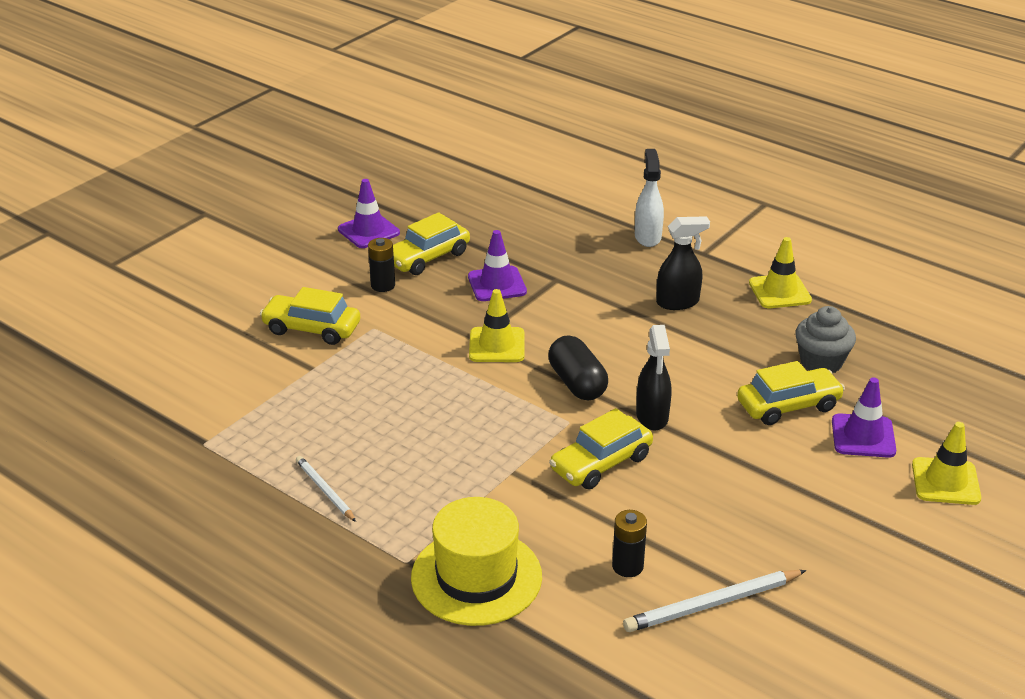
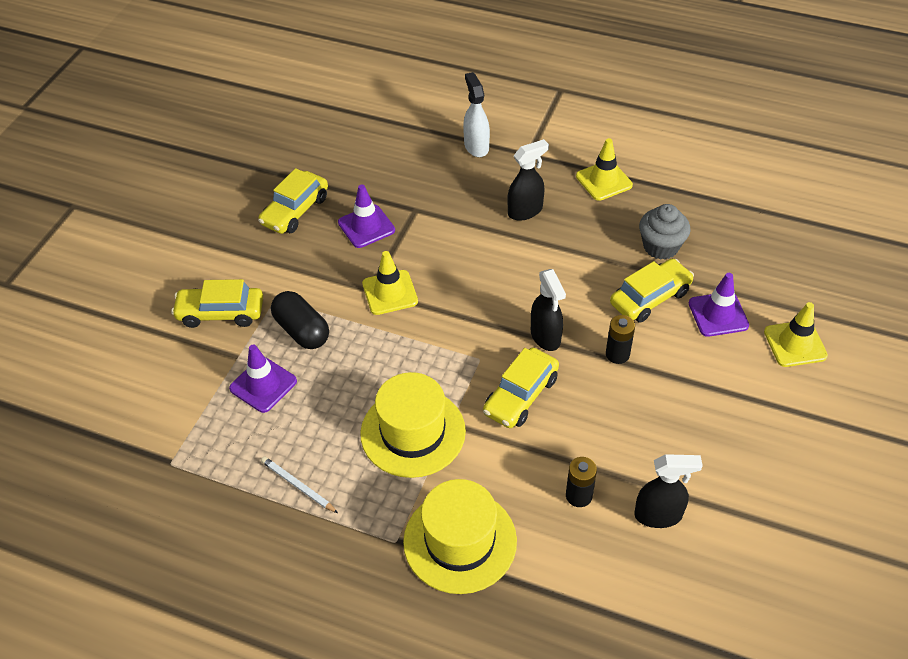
camera: 15 degrees left, 15 degrees up
(368, 231) = (232, 193): purple traffic cone -> purple traffic cone (263, 385)
(383, 285) = (267, 250): black battery -> black battery (617, 354)
(467, 470) = (413, 432): none -> yellow hat
(577, 383) = (472, 317): black capsule -> black capsule (302, 331)
(712, 604) = (658, 515): white pencil -> black spray bottle

